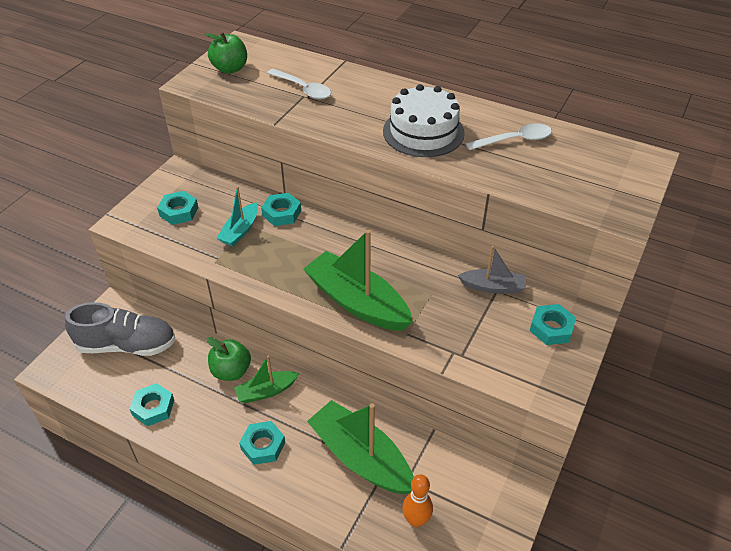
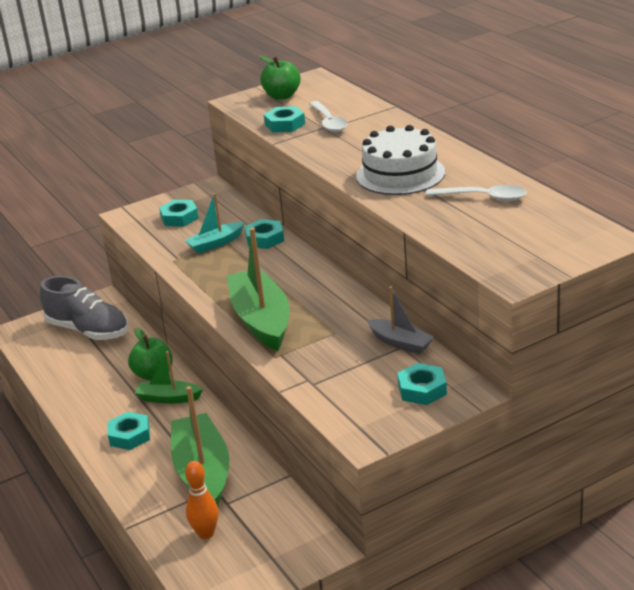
camera: 35 degrees right, 15 degrees down
(153, 407) = (69, 380): turquoise nut -> turquoise nut (285, 124)

